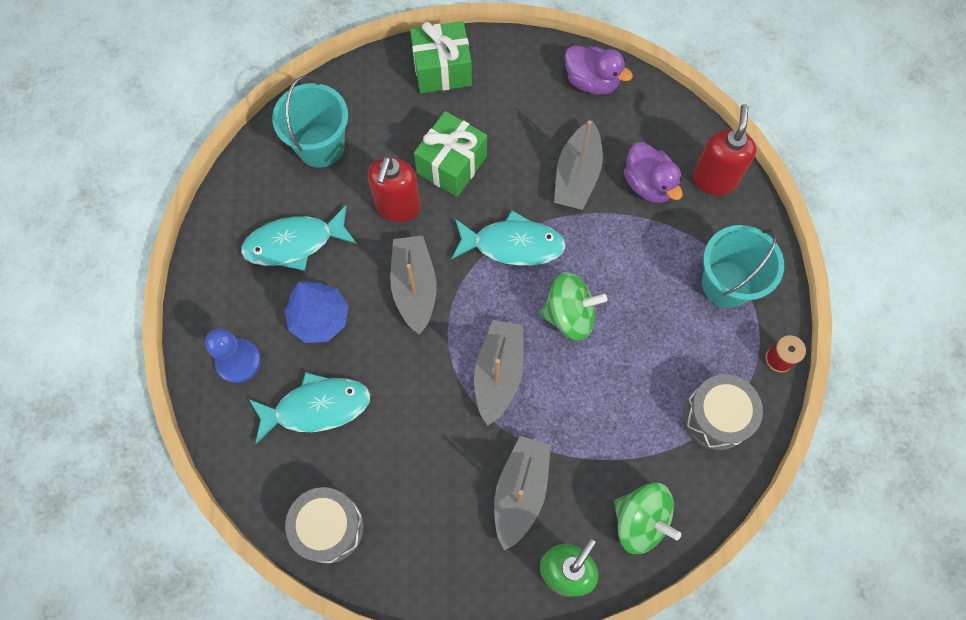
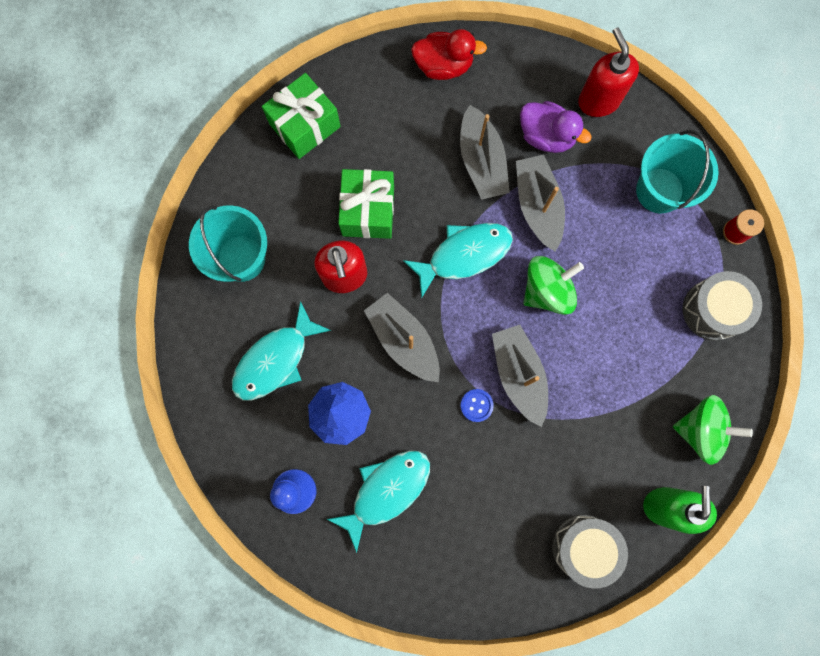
camera: 30 degrees left, 10 degrees up
(329, 527) = (459, 583): grey drum -> grey drum (584, 547)
(443, 379) = (476, 405): none -> blue button
(520, 492) = (594, 462): grey boat -> grey boat (538, 205)
(591, 81) = (443, 65): purple duck -> red duck

